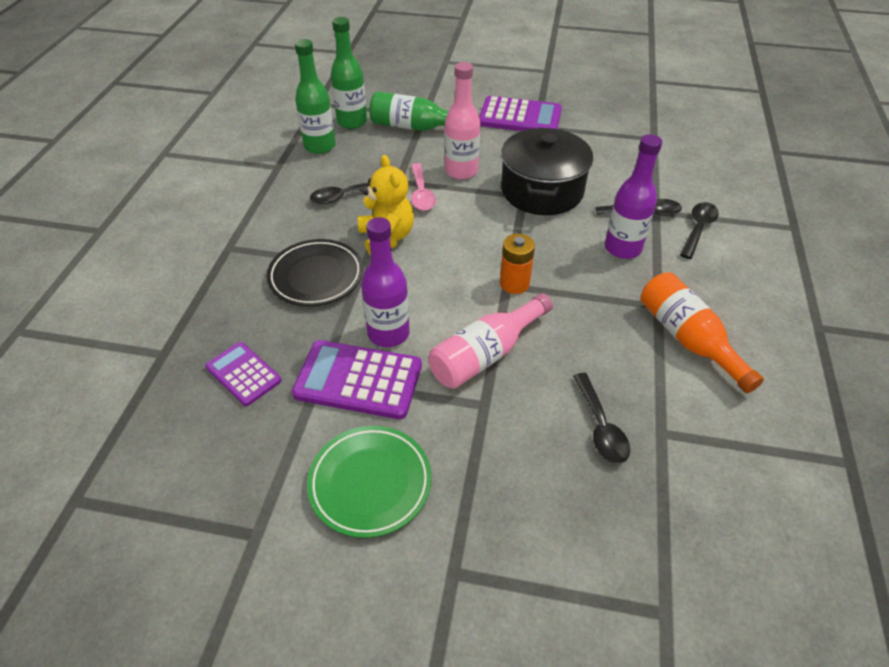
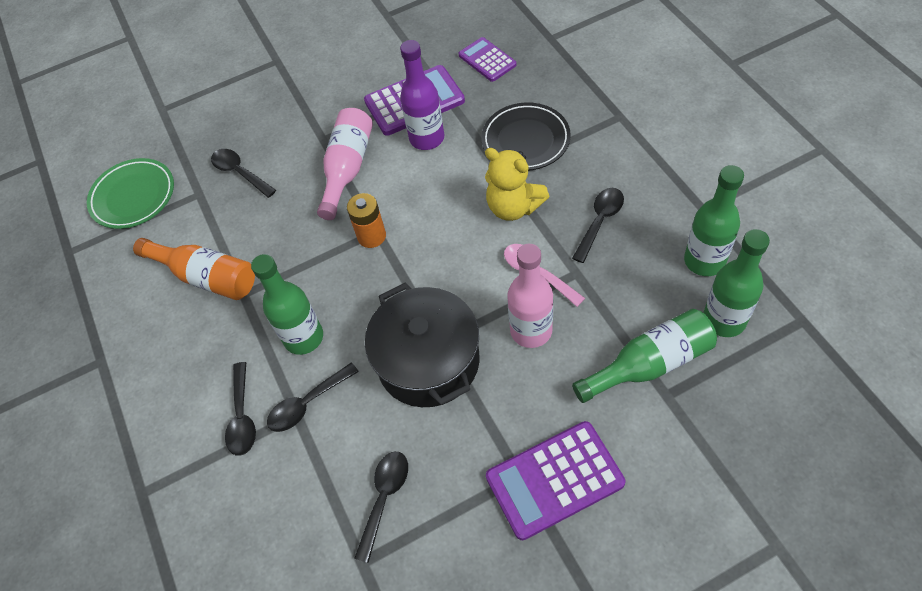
camera: 150 degrees right, 10 degrees up
(243, 374) = (487, 60): purple calculator -> purple calculator turned 135 degrees counterclockwise
(370, 483) = (352, 64): green plate -> green plate (133, 197)
(622, 152) = (384, 498): none -> black spoon
(622, 248) = (303, 337): purple bottle -> green bottle

